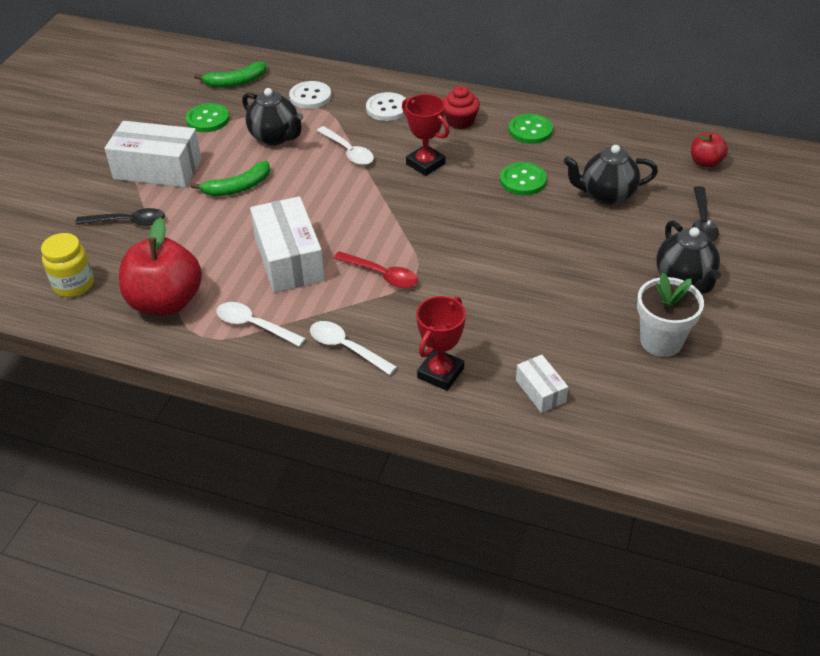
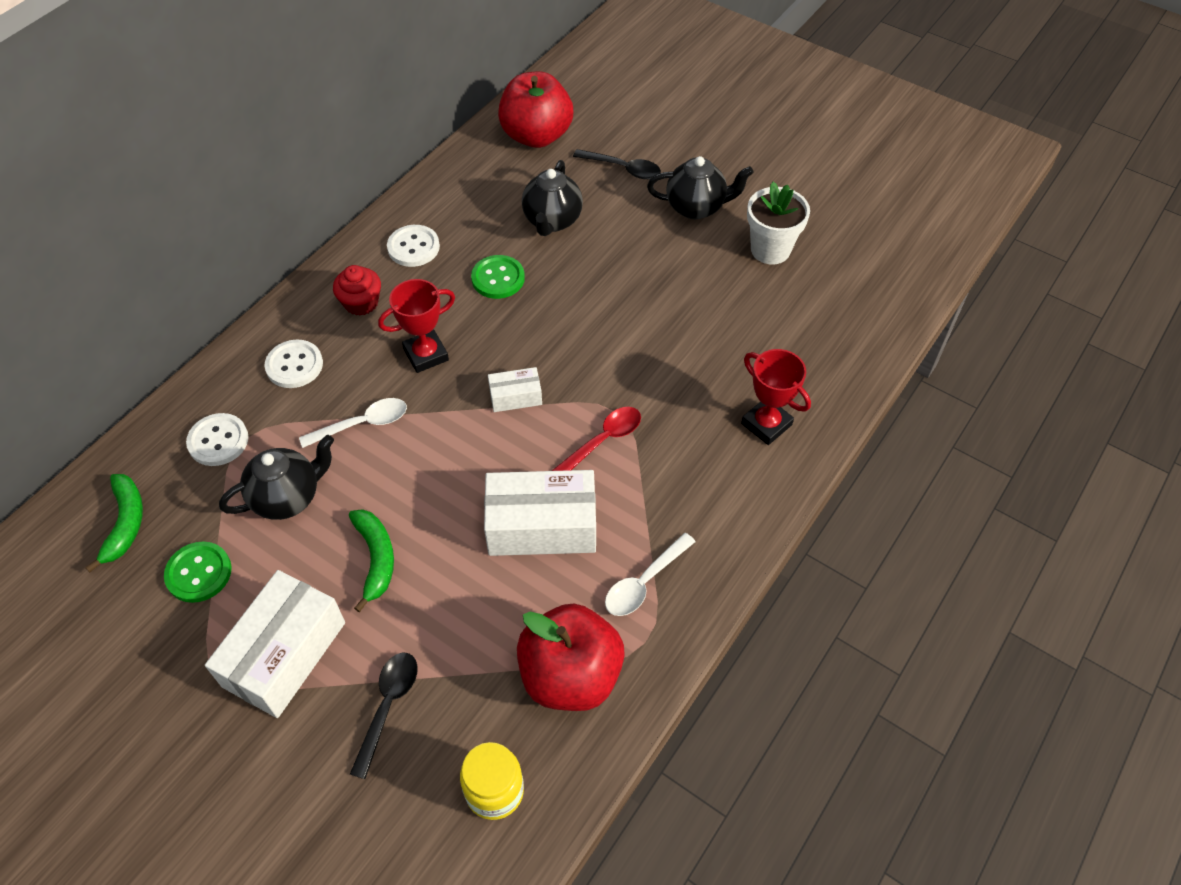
camera: 75 degrees left, 10 degrees up
(346, 348) = (707, 498): white spoon -> none
(530, 130) = (413, 247): green button -> white button
(540, 391) = (809, 353): white box -> white box (515, 397)
(705, 162) = (536, 136): red apple -> red apple, size x1.98

